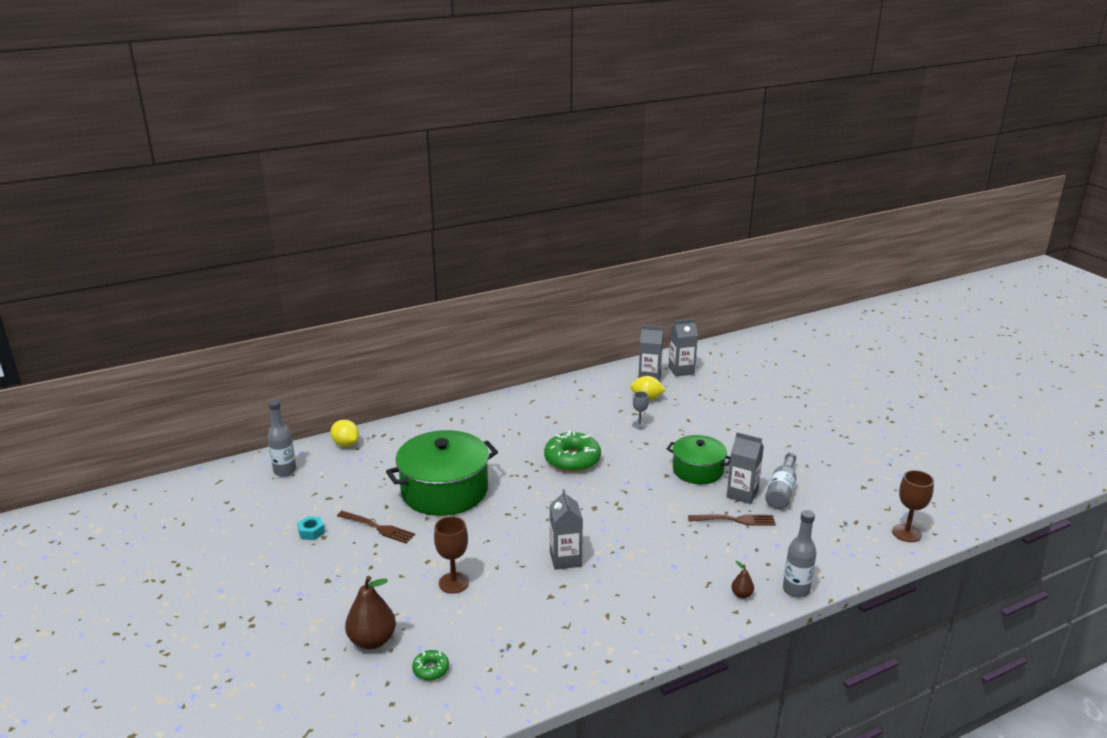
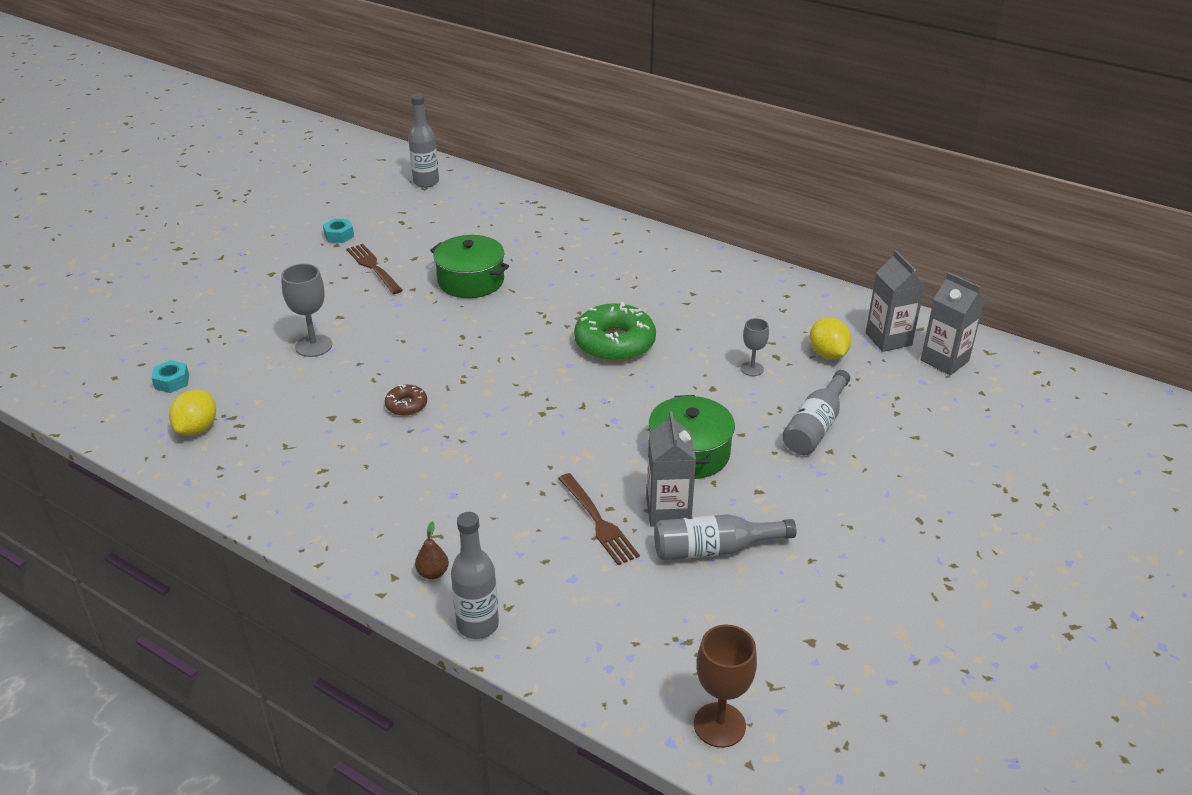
camera: 60 degrees right, 10 degrees up
(346, 444) = (503, 193): yellow lemon -> yellow lemon (197, 428)
(372, 640) = (196, 332): brown pear -> none
(378, 528) = (373, 267): brown fork -> brown fork turned 150 degrees clockwise
(431, 669) = (172, 381): green donut -> turquoise nut
(444, 491) = (471, 281): green pot -> green pot, size x0.60
(453, 583) = (313, 346): brown goblet -> grey goblet
(565, 559) = (406, 405): grey carton -> brown donut
(705, 425) = (815, 426): none -> grey bottle

